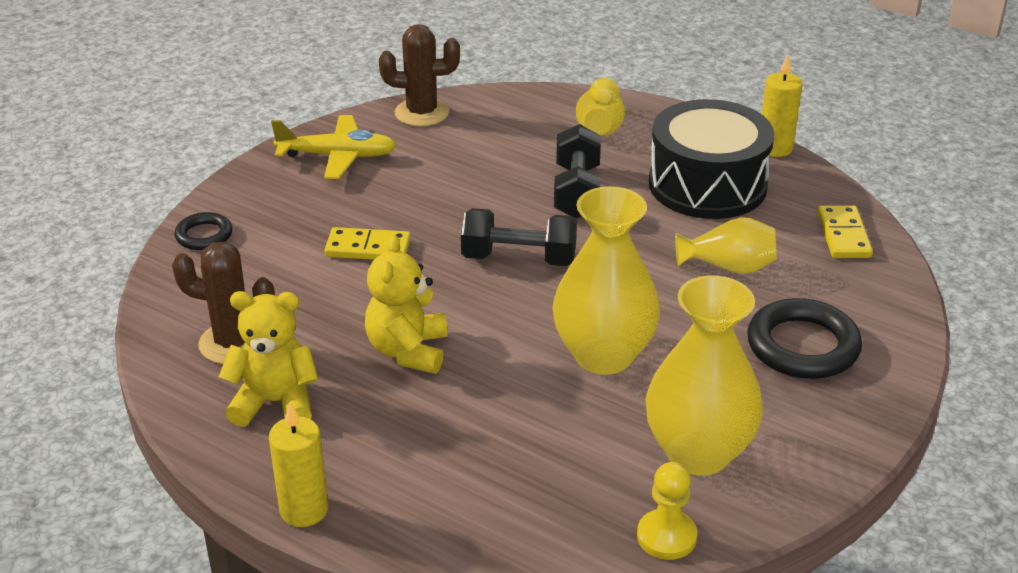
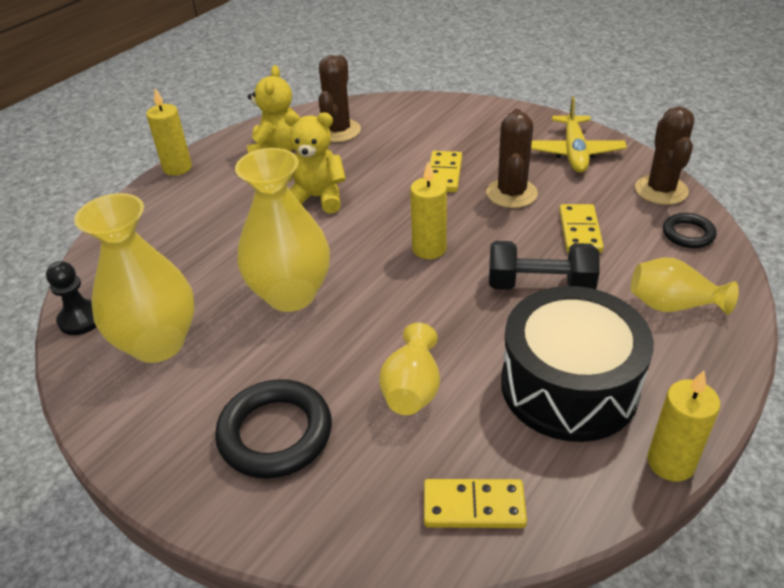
camera: 95 degrees right, 5 degrees up
(204, 235) = (458, 109): black ring -> black ring (688, 234)
(416, 201) = (511, 193): none -> brown cactus
(490, 164) = (579, 231): none -> yellow domino
(519, 258) = (429, 249): black dumbbell -> yellow candle
(666, 536) = (81, 319): yellow pawn -> black pawn

